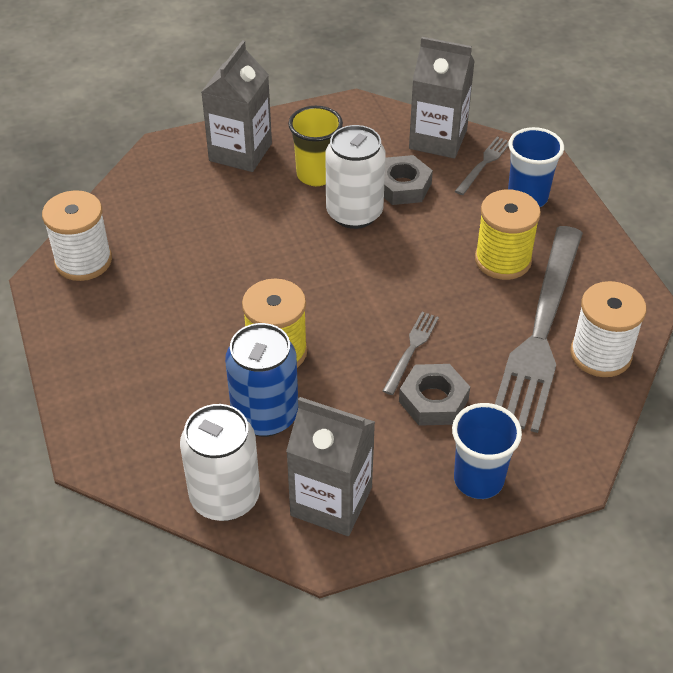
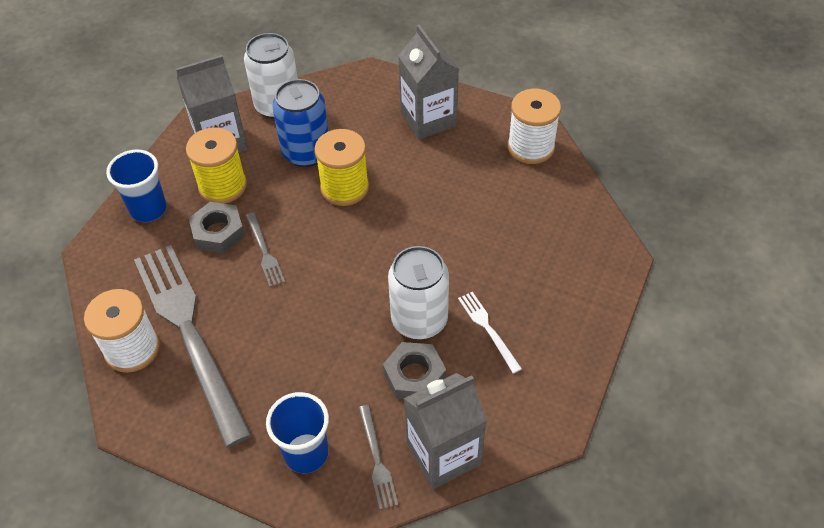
camera: 135 degrees right, 5 degrees up
(240, 152) = (567, 300): grey carton -> grey carton (428, 119)
(316, 175) = (488, 329): yellow cup -> white fork
(503, 260) = (269, 371): yellow spool -> yellow spool (222, 186)

